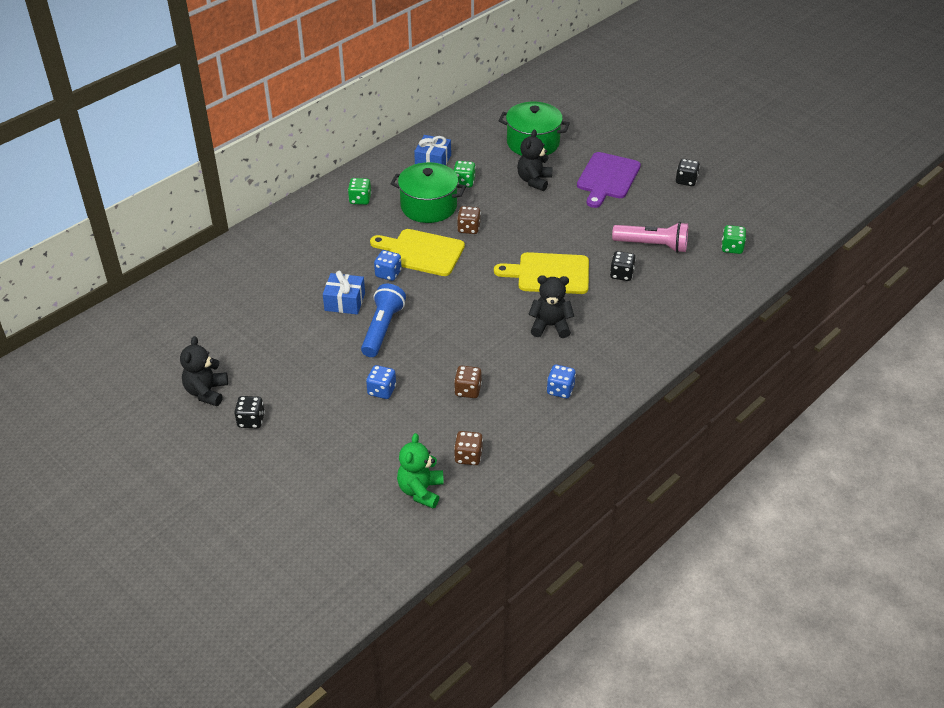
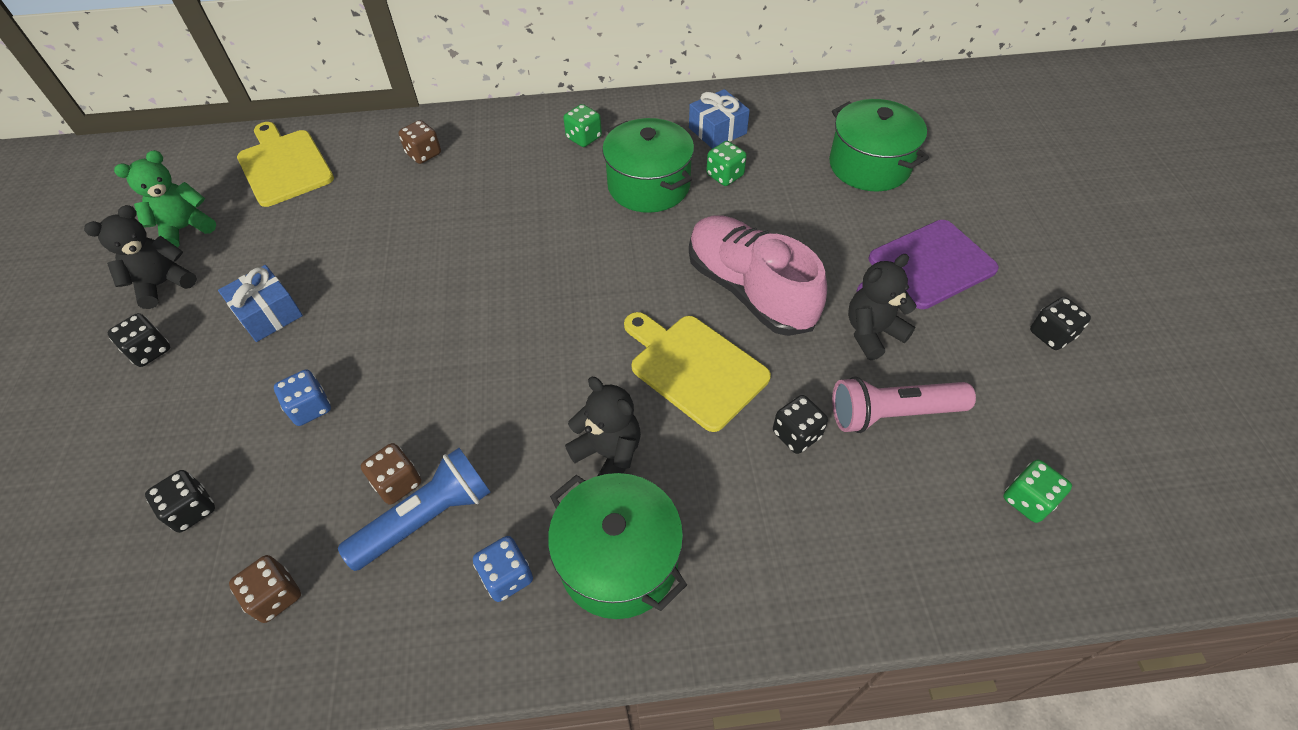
camera: 40 degrees right, 10 degrees up
(345, 302) = (418, 257): blue gift -> blue gift (268, 314)
(381, 457) = (192, 510): none -> black dice
(382, 329) = (412, 320): blue flashlight -> blue flashlight (426, 518)
(388, 274) = (505, 248): blue dice -> none
(421, 252) = (573, 241): yellow cutting board -> yellow cutting board (284, 165)
(421, 491) = (164, 605): green teddy bear -> green teddy bear (185, 228)
(469, 228) = (663, 240): brown dice -> brown dice (424, 154)
(534, 181) = (817, 218): black teddy bear -> black teddy bear (872, 333)
(537, 229) = (749, 290): none -> pink shoe
(599, 358) = (619, 560): none -> green pot
(652, 245) = (893, 413): pink flashlight -> pink flashlight turned 120 degrees clockwise

